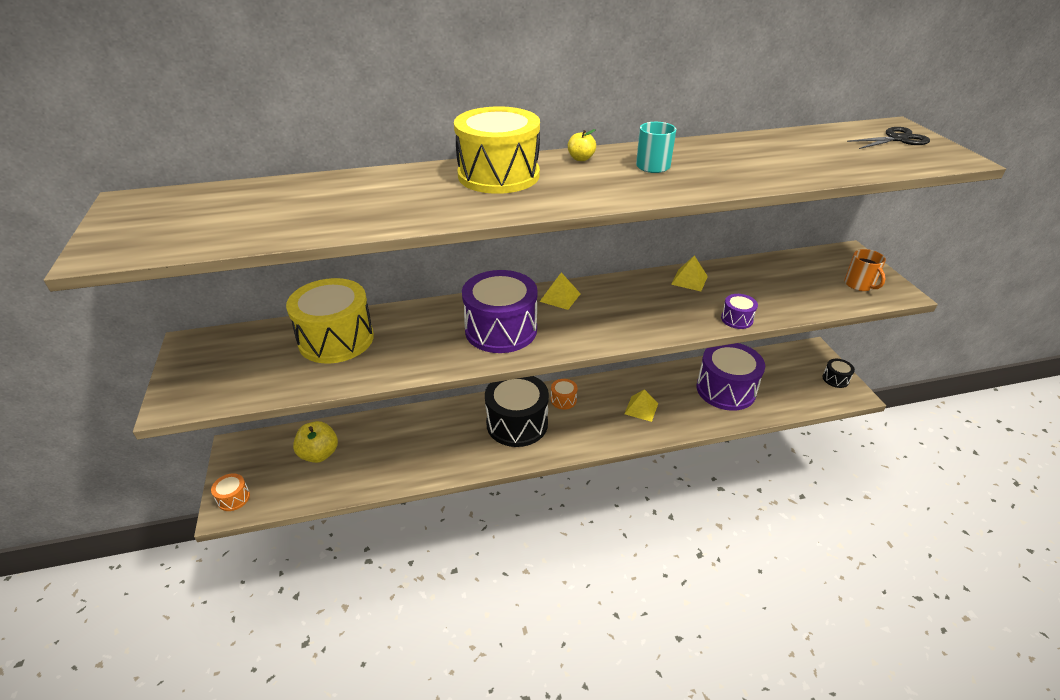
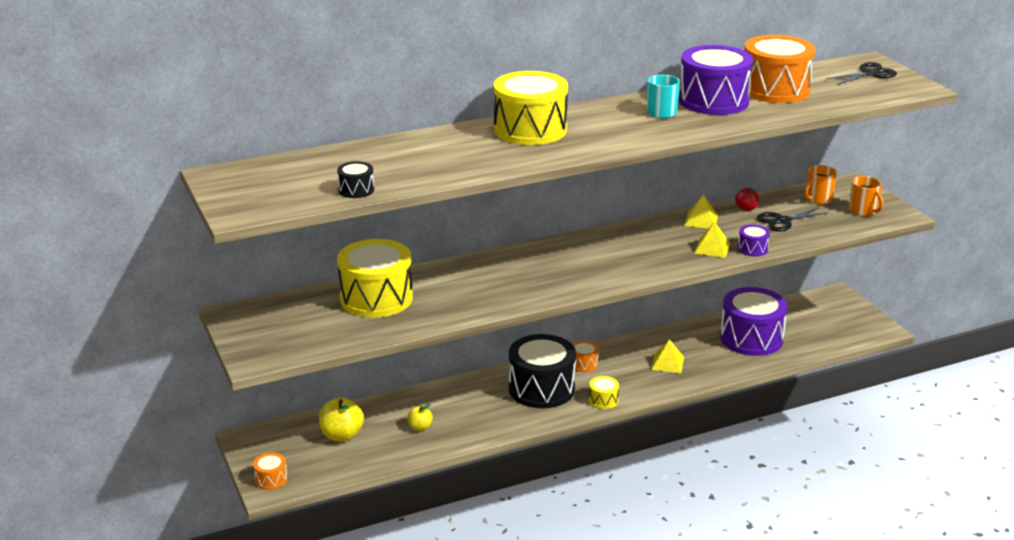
camera: 10 degrees left, 10 degrees down
(501, 330) = (533, 277): purple drum -> purple drum (713, 101)
(560, 297) = (579, 245): yellow pyramid -> yellow pyramid (712, 248)
(570, 444) = (603, 400): none -> yellow drum
(581, 158) = (596, 110): yellow apple -> yellow apple (420, 427)
(737, 271) = (746, 208): none -> red apple
(773, 289) = (782, 221): none -> black scissors
(787, 149) = (775, 90): none -> orange drum
(812, 267) = (818, 199): none -> orange mug
(835, 379) = (862, 318): black drum -> black drum (356, 190)

